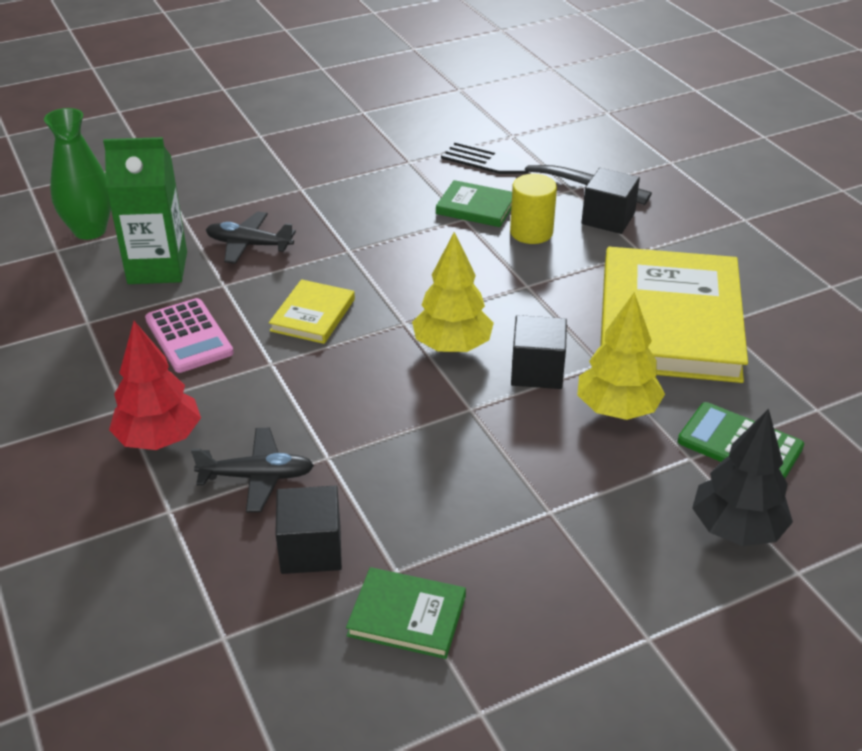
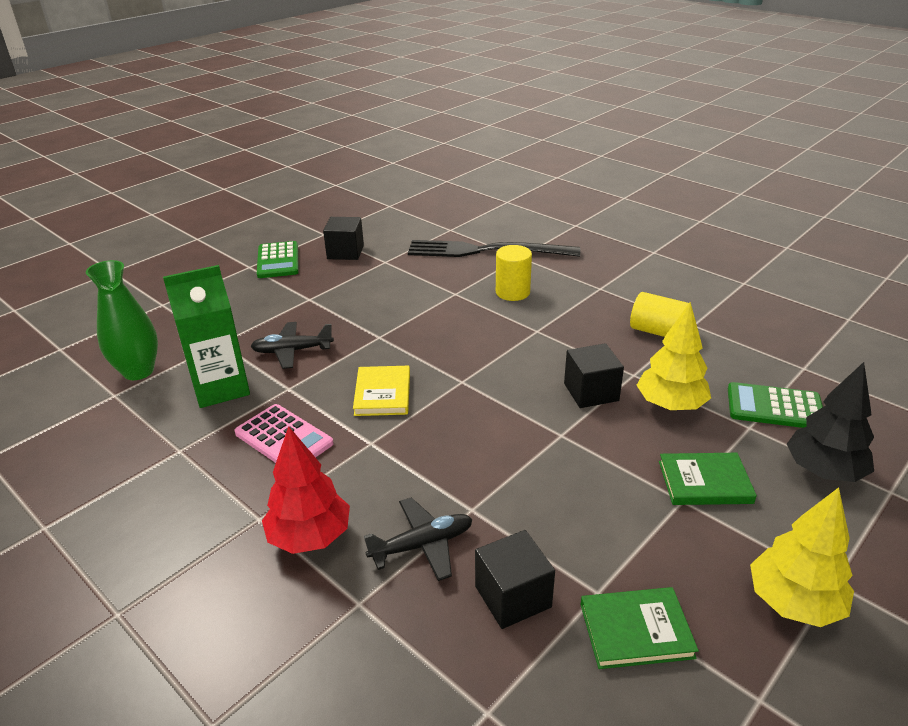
camera: 20 degrees left, 5 degrees down
(293, 135) = (278, 260): none -> green calculator
(452, 346) = (513, 390): yellow tree -> yellow tree (793, 603)
(476, 207) = (458, 283): green book -> green book (704, 482)
(608, 218) = (560, 271): black cube -> black cube (345, 252)
(669, 321) = (657, 331): yellow book -> yellow cylinder

